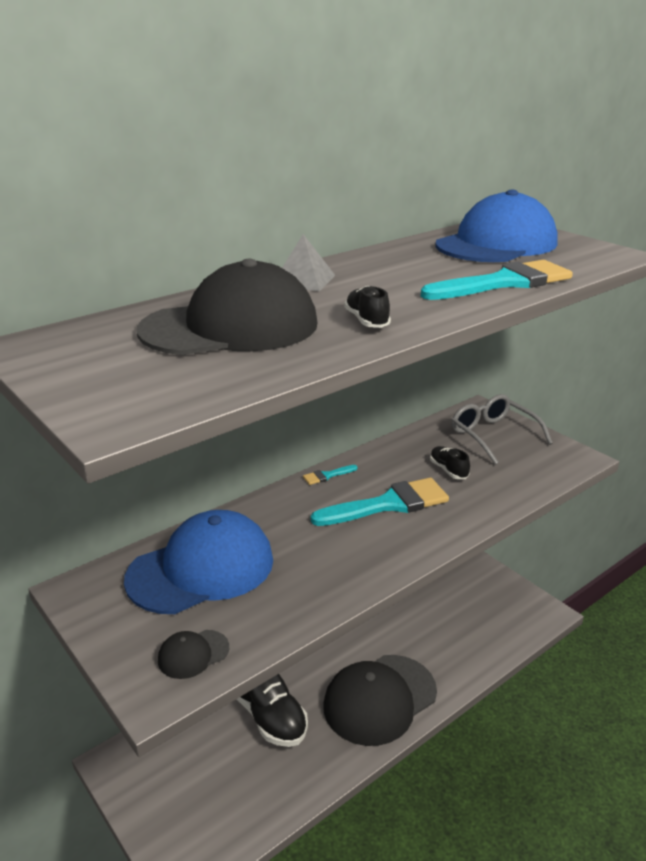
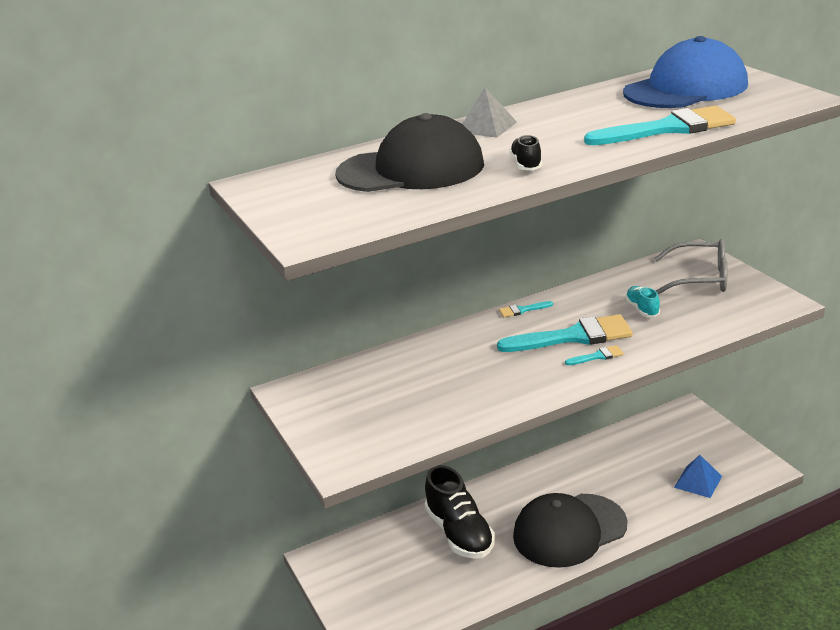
camera: 15 degrees right, 0 degrees up
(193, 654) = (375, 441): black cap -> none
(201, 569) = (393, 381): blue cap -> none
(420, 526) = (598, 356): none -> turquoise brush
(448, 470) = (642, 309): black shoe -> turquoise shoe
(491, 631) = (698, 481): none -> blue pyramid
(493, 435) = (700, 278): grey glasses -> grey glasses turned 120 degrees clockwise

